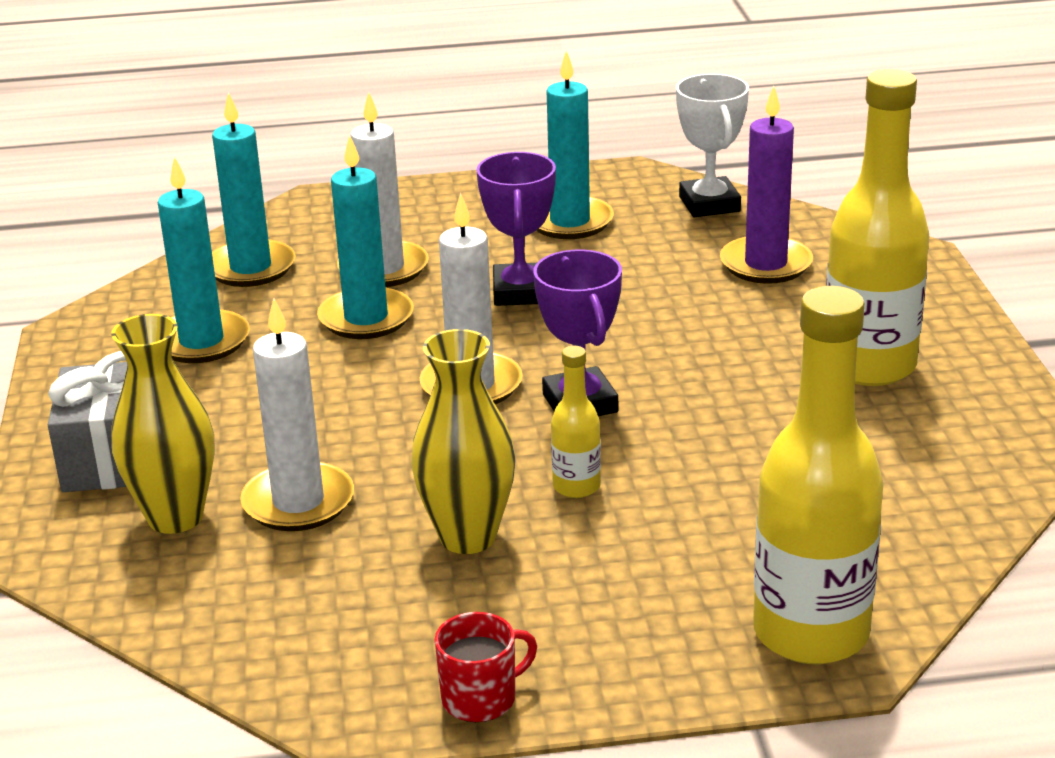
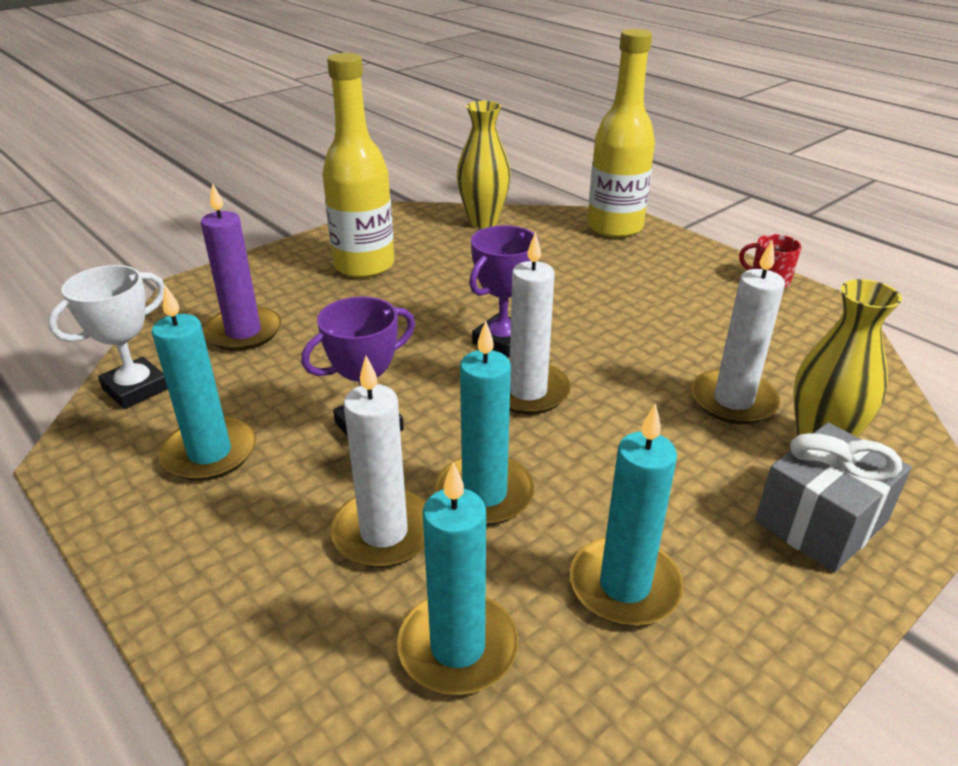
camera: 125 degrees left, 5 degrees up
(468, 537) = (675, 328): yellow vase -> yellow vase (483, 221)
(576, 486) = (588, 312): yellow bottle -> none

